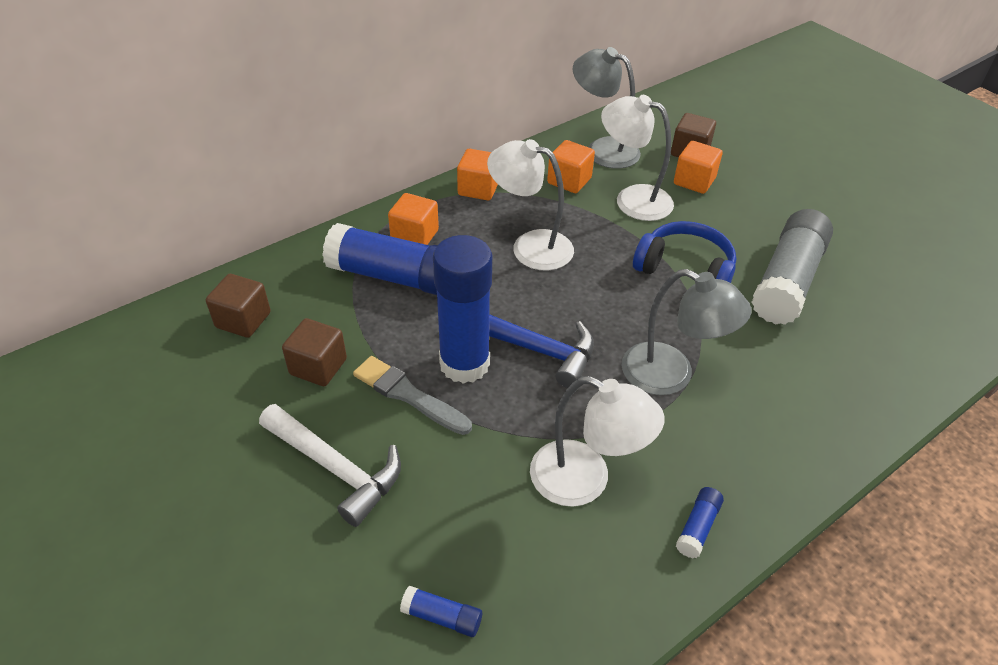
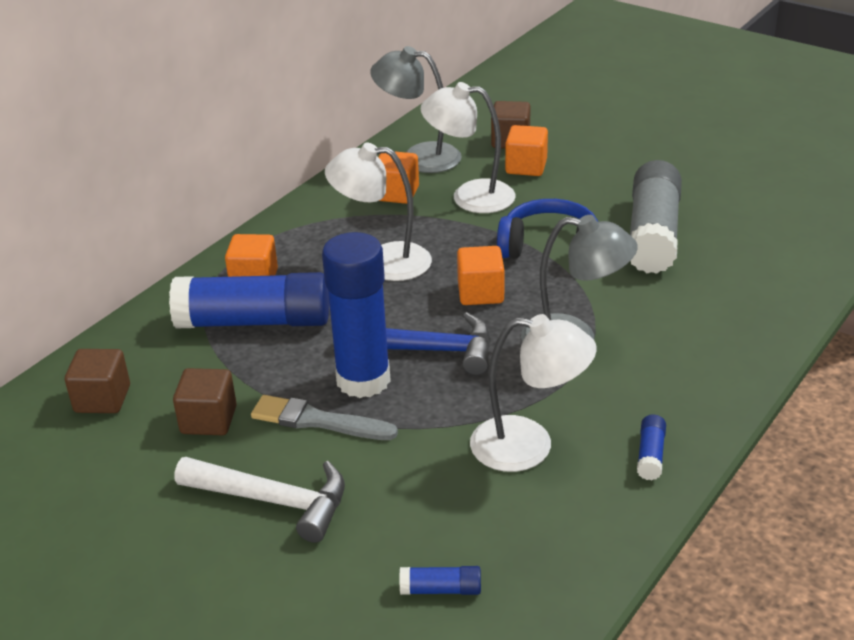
camera: 15 degrees left, 10 degrees down
(478, 189) = (302, 221): orange cube -> orange cube (480, 293)

